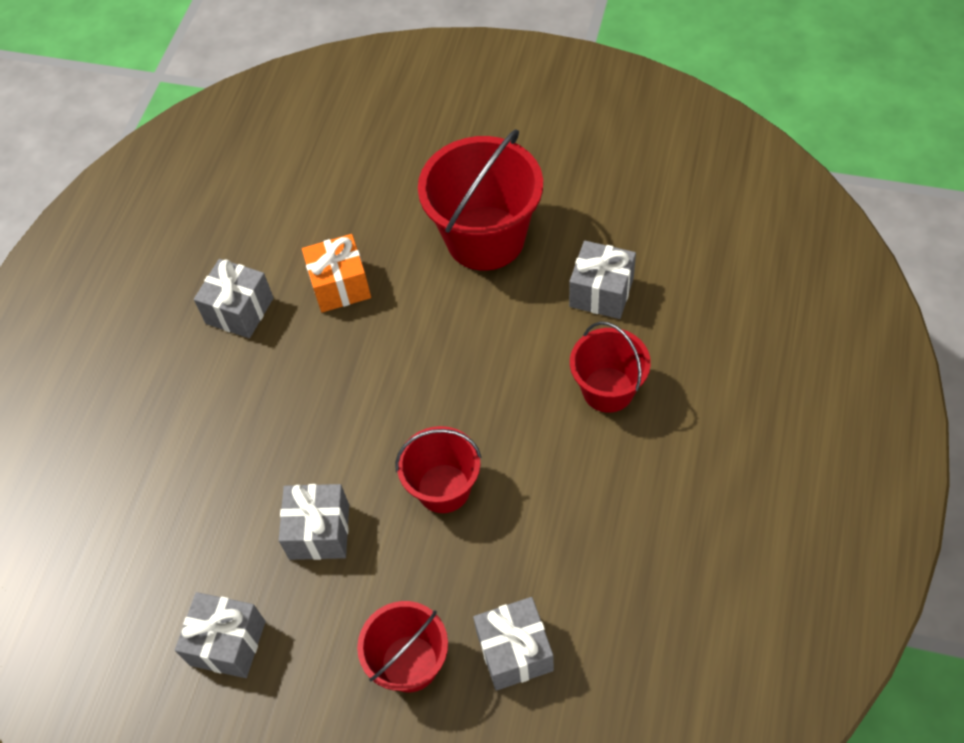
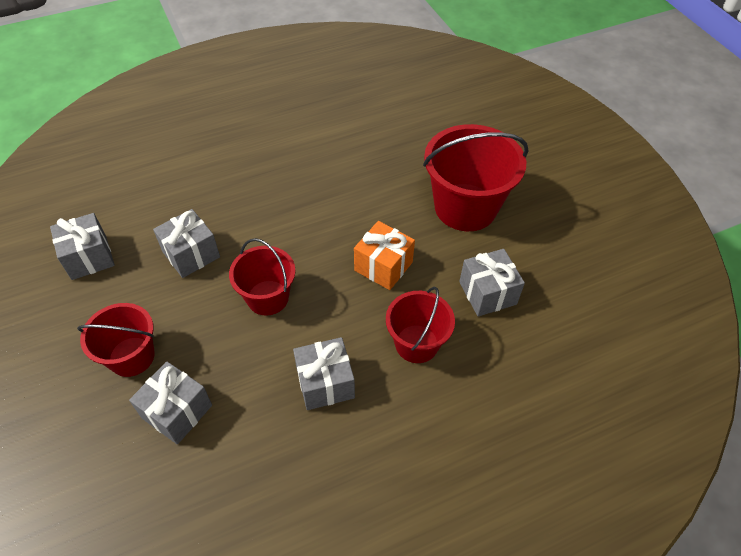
camera: 45 degrees right, 5 degrees down
(239, 311) = (306, 130): grey gift -> grey gift (325, 383)
(340, 286) = (364, 161): orange gift -> orange gift (383, 266)

